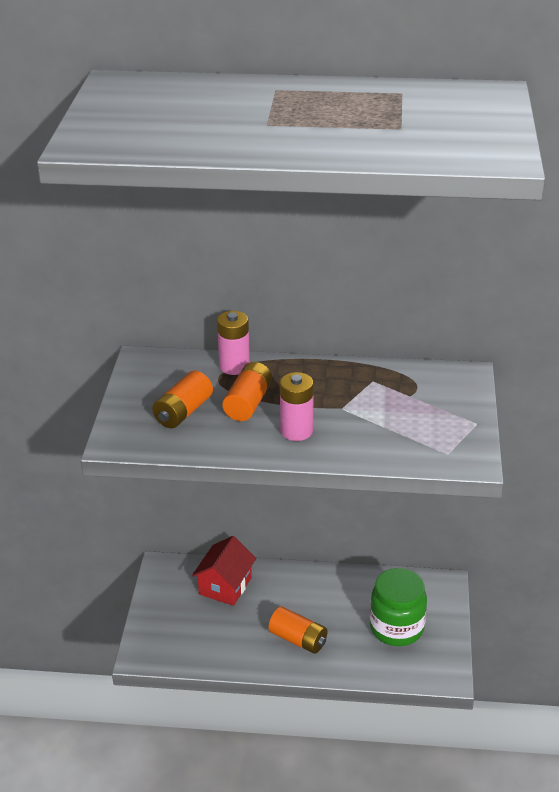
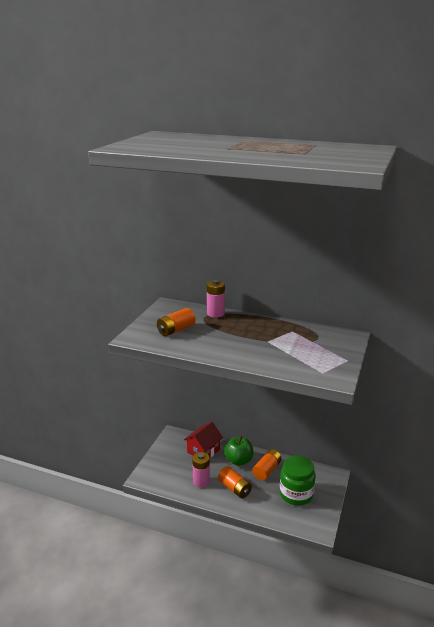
camera: 15 degrees right, 10 degrees down
(248, 403) = (214, 331): orange battery -> orange battery (267, 470)
(289, 591) = (238, 460): none -> green apple
(296, 431) = (235, 348): pink battery -> pink battery (201, 481)

